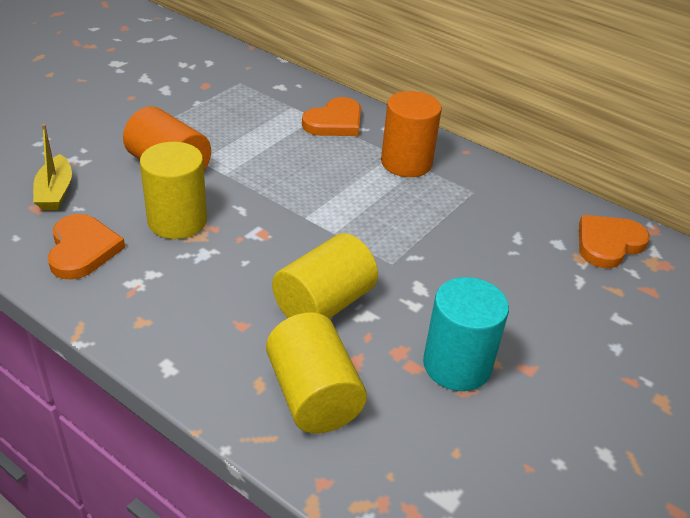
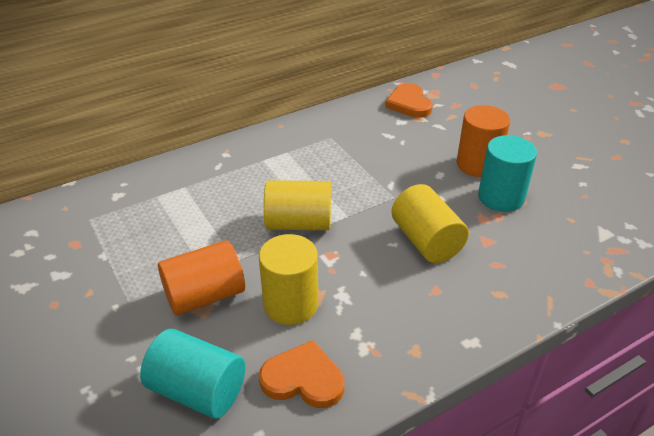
camera: 65 degrees left, 0 degrees up
(55, 192) = (197, 391): yellow boat -> turquoise cylinder
(313, 395) = (515, 268): yellow cylinder -> yellow cylinder (299, 223)
(335, 122) = (199, 178): orange heart -> none
(406, 163) = (279, 157): orange cylinder -> orange cylinder (478, 164)

